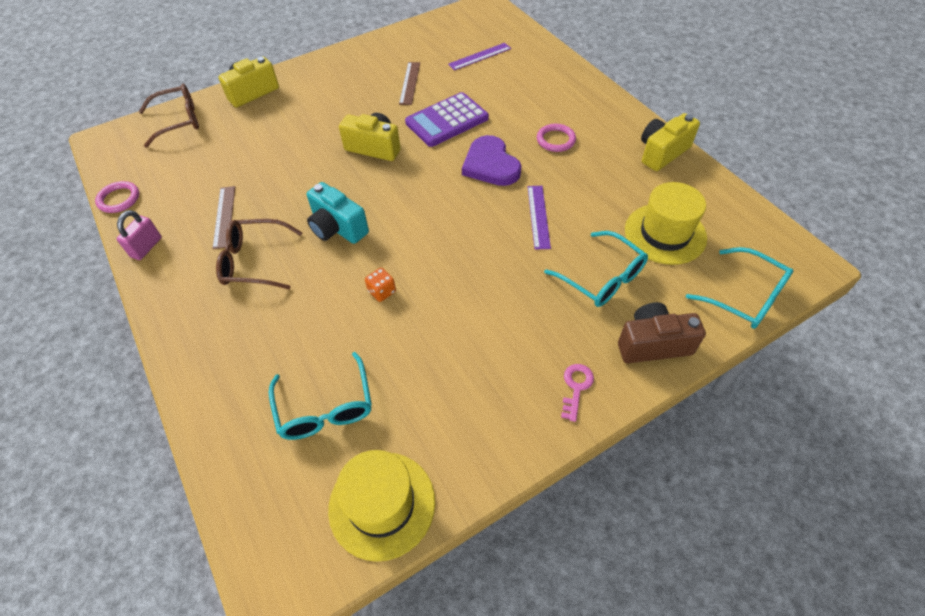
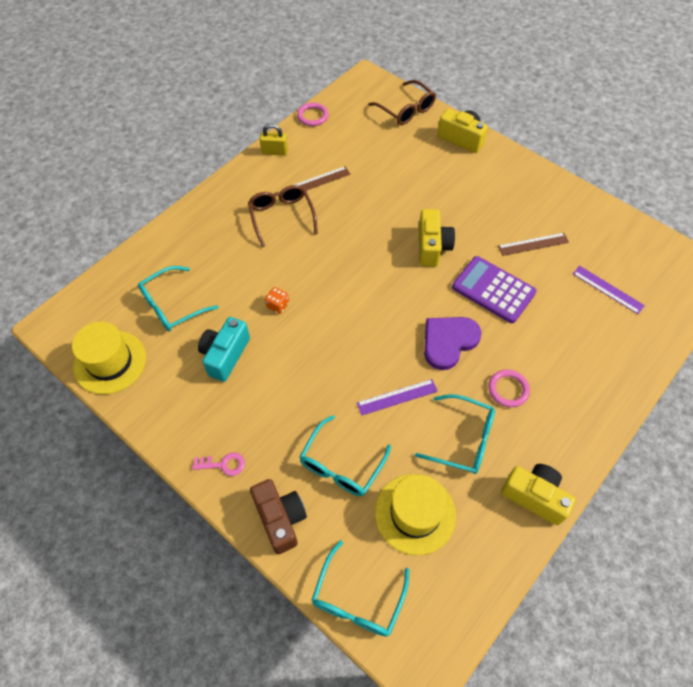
camera: 70 degrees right, 5 degrees up
(146, 247) = (275, 152): pink padlock -> yellow padlock
(337, 228) = (331, 254): turquoise camera -> turquoise camera (225, 355)
(597, 182) = (463, 439): none -> turquoise glasses

